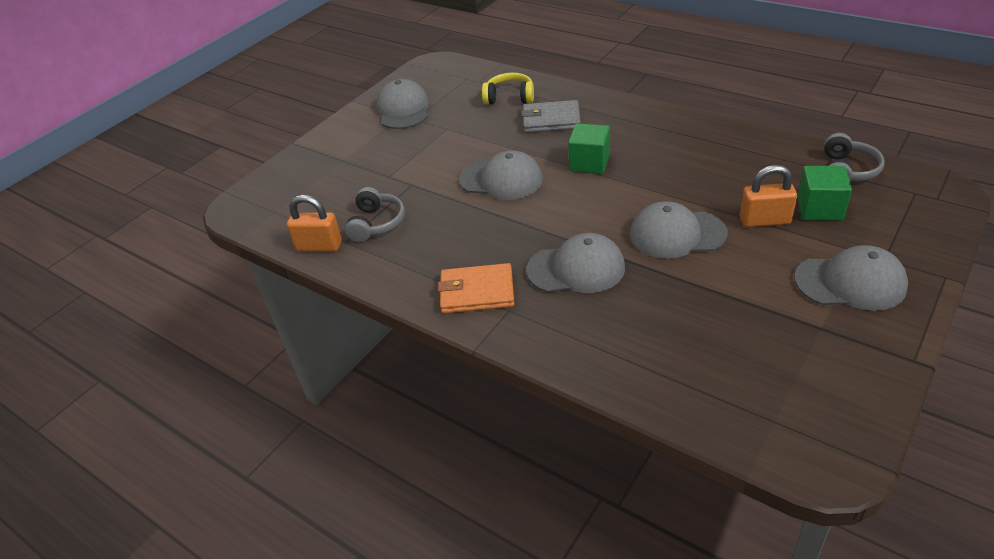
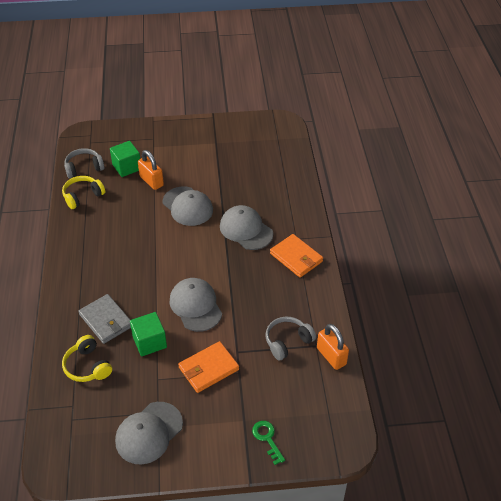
camera: 135 degrees left, 5 degrees up
(308, 166) = (267, 439): none -> green key
(418, 160) = (208, 368): none -> orange wallet
(589, 163) = (146, 272): green cube -> green cube (149, 342)
(779, 154) = (83, 196): none -> yellow headphones
(850, 282) = (179, 143): grey cap -> none

